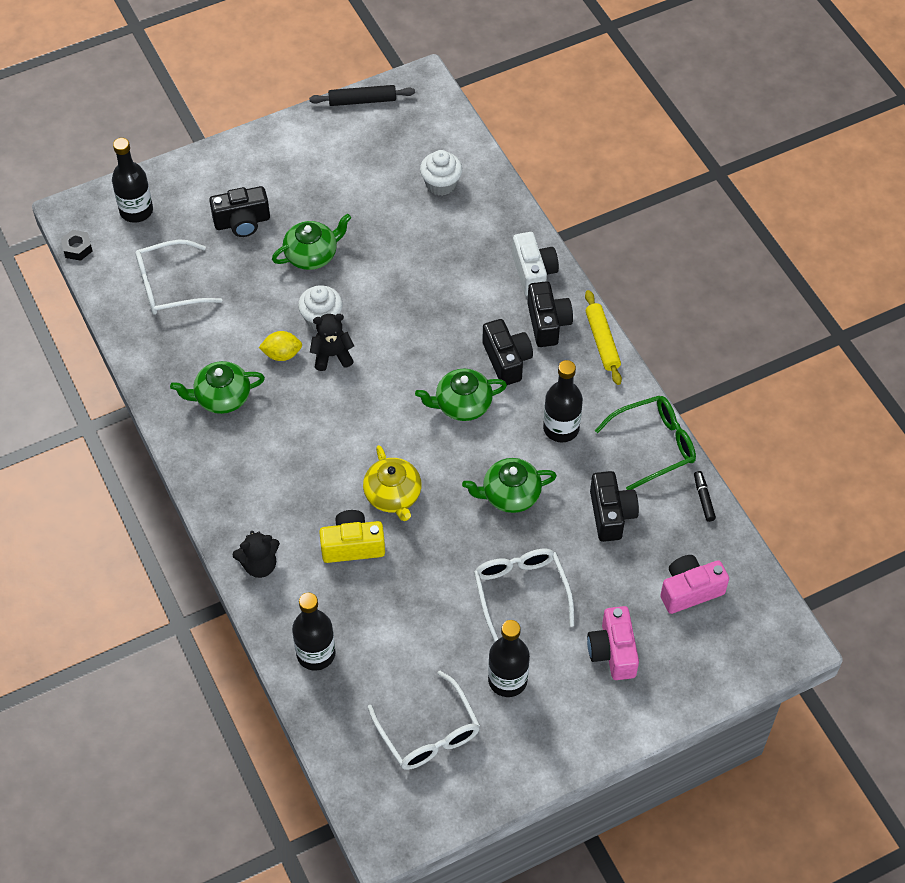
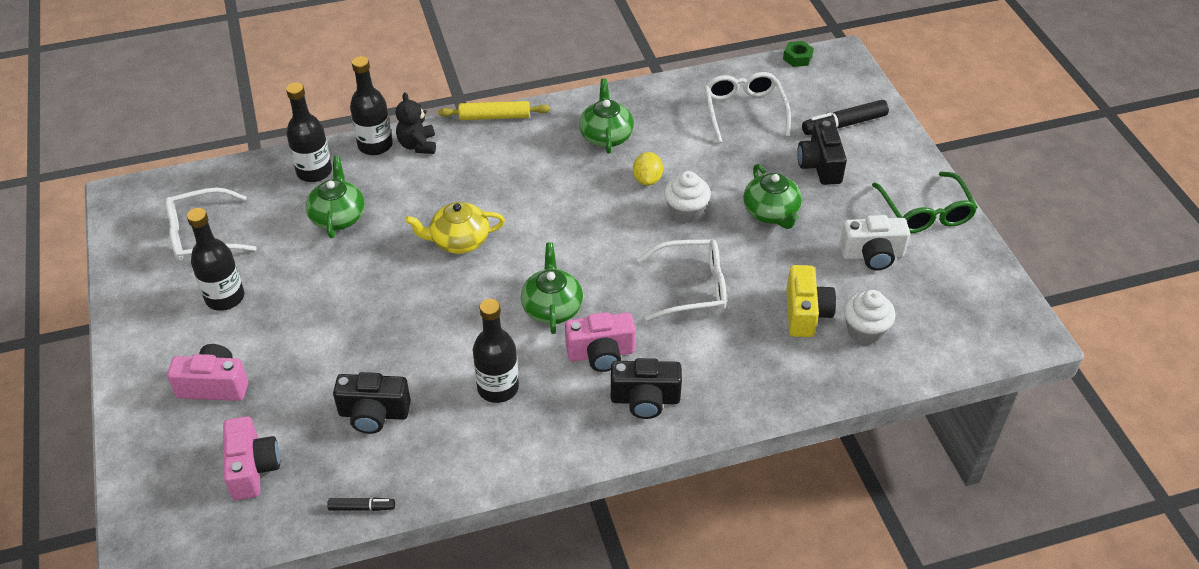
camera: 100 degrees right, 10 degrees down
(77, 248) = (797, 58): black nut -> green nut
(136, 211) = (840, 96): black bottle -> black bottle (375, 145)
(180, 206) = (844, 124): none -> black marker
(332, 355) = (638, 215): black teddy bear -> none
(352, 545) = (414, 206): yellow camera -> yellow camera (805, 313)
(362, 100) = (997, 276): black rolling pin -> none
(507, 360) = (601, 354): black camera -> pink camera
(510, 494) = (429, 330): green teapot -> green teapot (338, 216)
(521, 592) = (313, 322): white glasses -> white glasses (692, 287)
(533, 273) = (721, 398): white camera -> white camera (872, 255)
(602, 341) = (608, 448): yellow rolling pin -> yellow rolling pin (494, 116)
(654, 445) = (449, 472): green glasses -> green glasses (925, 212)

